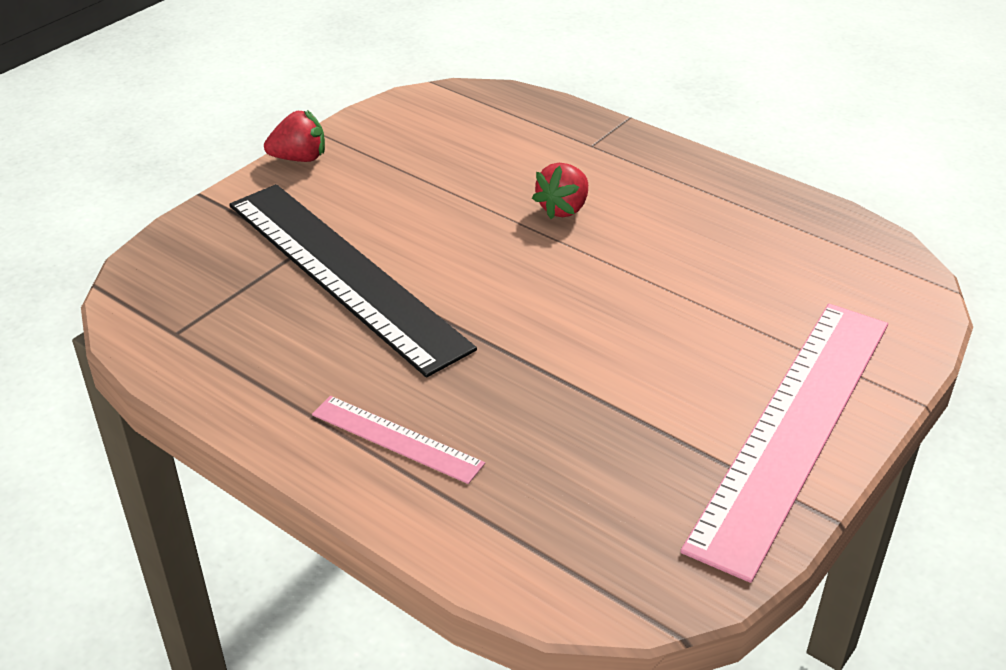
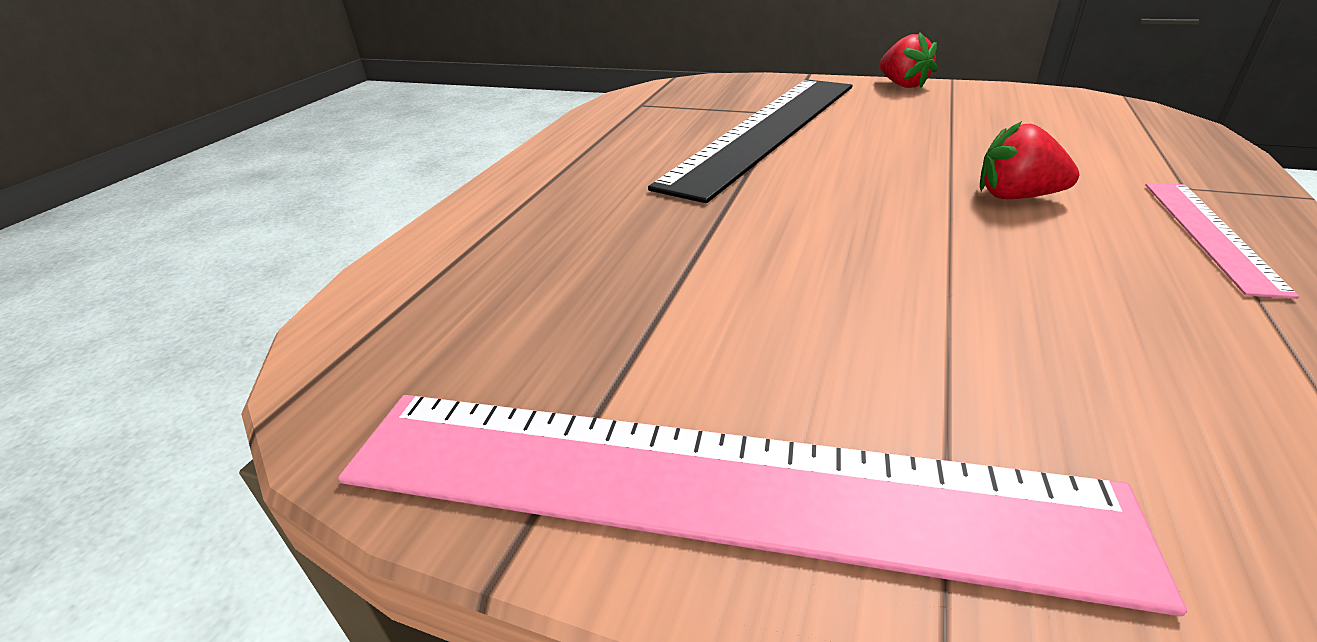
camera: 75 degrees right, 5 degrees down
(396, 439) = (556, 196): pink ruler -> pink ruler (1209, 233)

